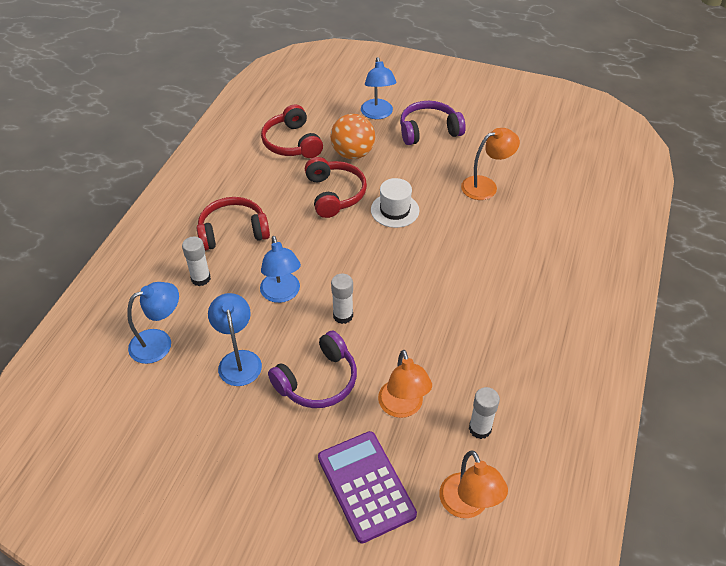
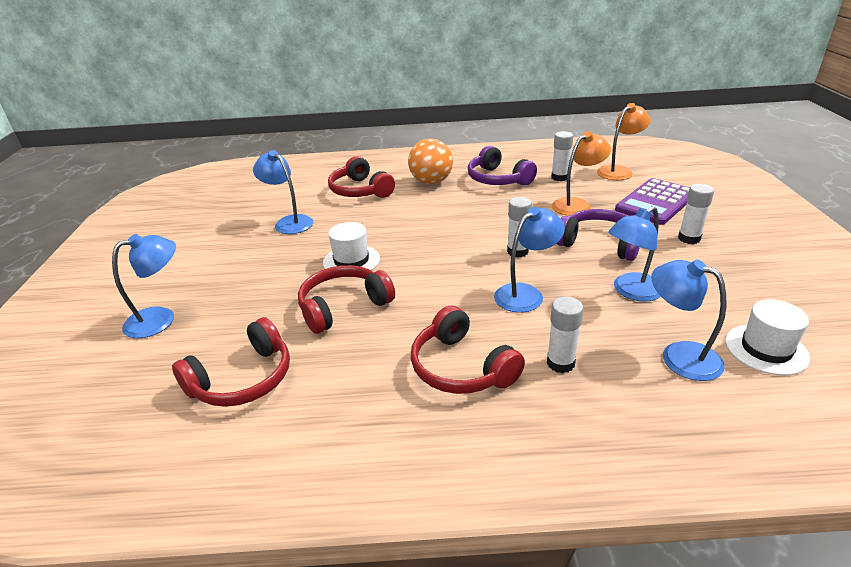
camera: 110 degrees left, 15 degrees down
(125, 396) = (766, 349): none -> white hat
(280, 460) = (689, 238): none -> white glue stick
(353, 154) = (256, 315): orange ball -> orange ball (431, 182)
(428, 131) = (197, 272): purple headphones -> purple headphones (498, 179)
(486, 186) = (289, 222): orange lamp -> blue lamp
(532, 244) = (360, 190): none -> red headphones

